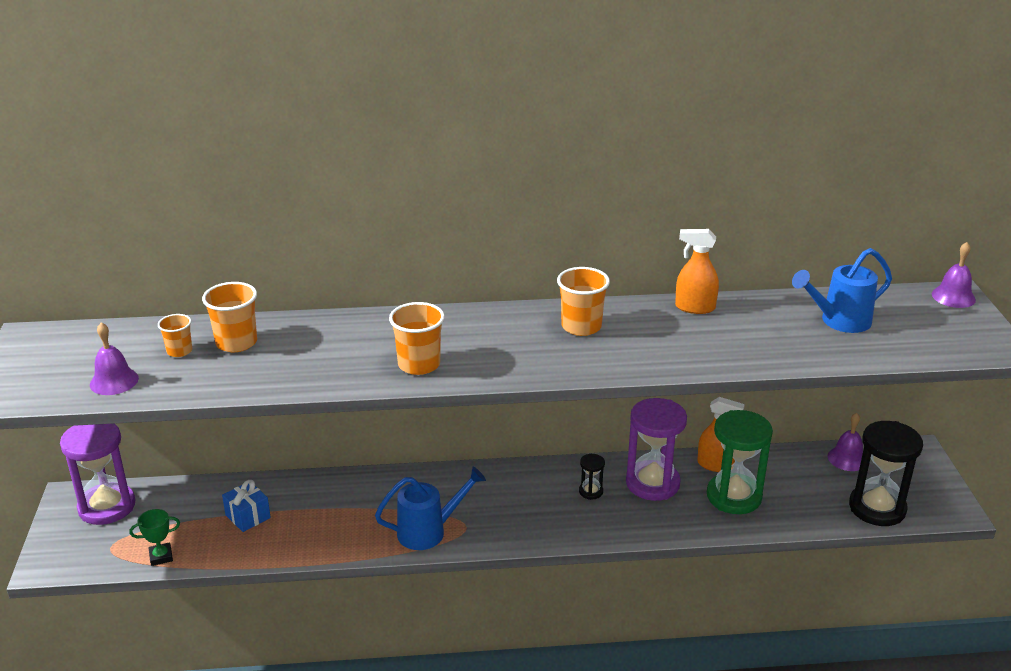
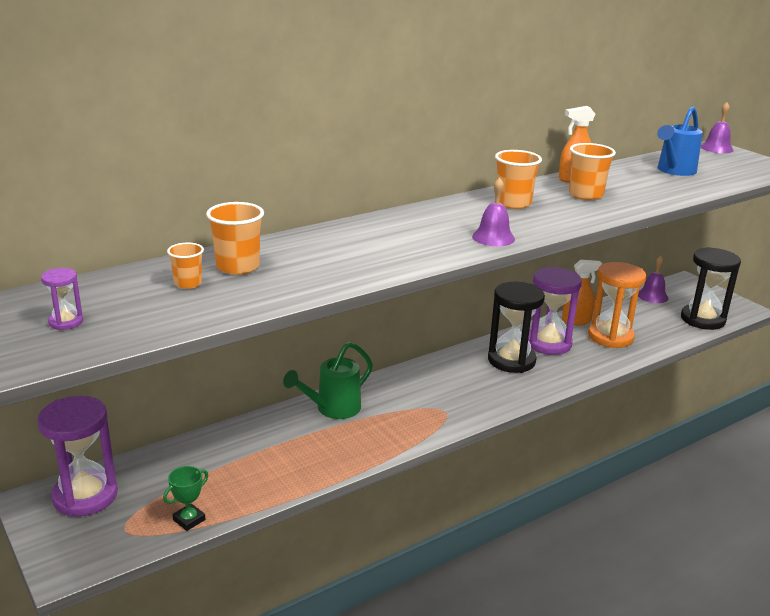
camera: 30 degrees left, 5 degrees down
(56, 367) = (66, 322): none -> purple hourglass
(114, 381) = (149, 319): purple bell -> purple bell (493, 237)
(248, 516) = (244, 460): blue gift -> none
(366, 490) = (333, 409): none -> green watering can
(419, 365) = (425, 249): orange cup -> orange cup (586, 195)
(428, 532) = (418, 423): blue watering can -> none
(591, 491) = (511, 360): black hourglass -> black hourglass, size x2.23
(734, 496) = (610, 337): green hourglass -> orange hourglass

